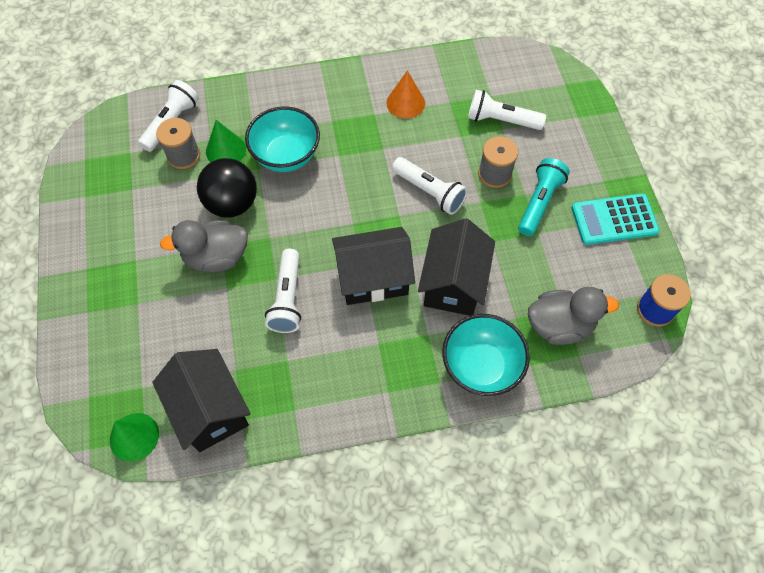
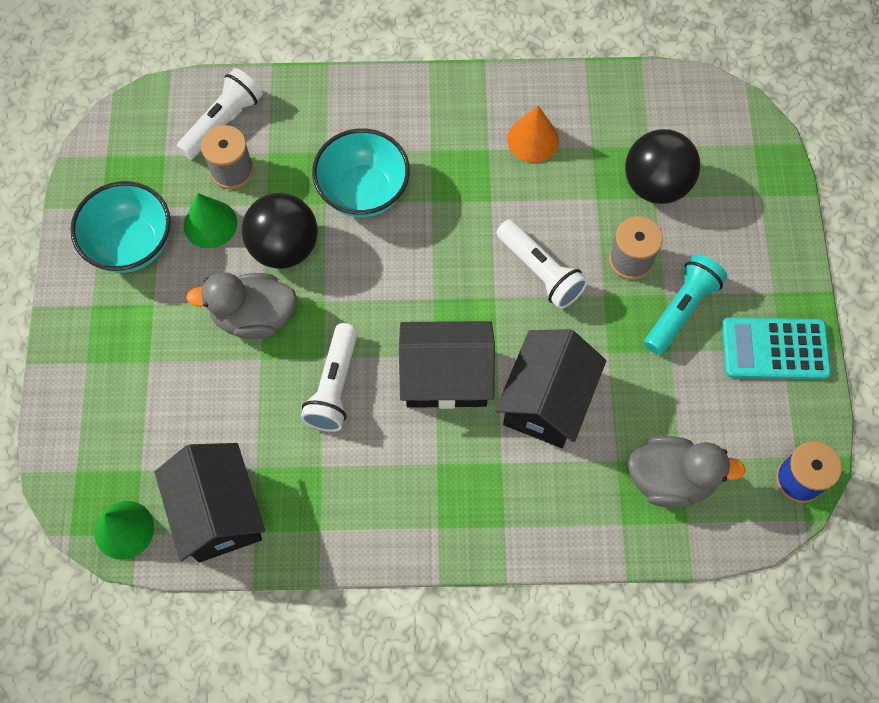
camera: 10 degrees right, 5 degrees up
(226, 150) = (287, 171): green cone -> green cone (210, 224)
(481, 366) = (559, 515): turquoise bowl -> turquoise bowl (131, 244)
(501, 120) = (655, 184): white flashlight -> black ball

